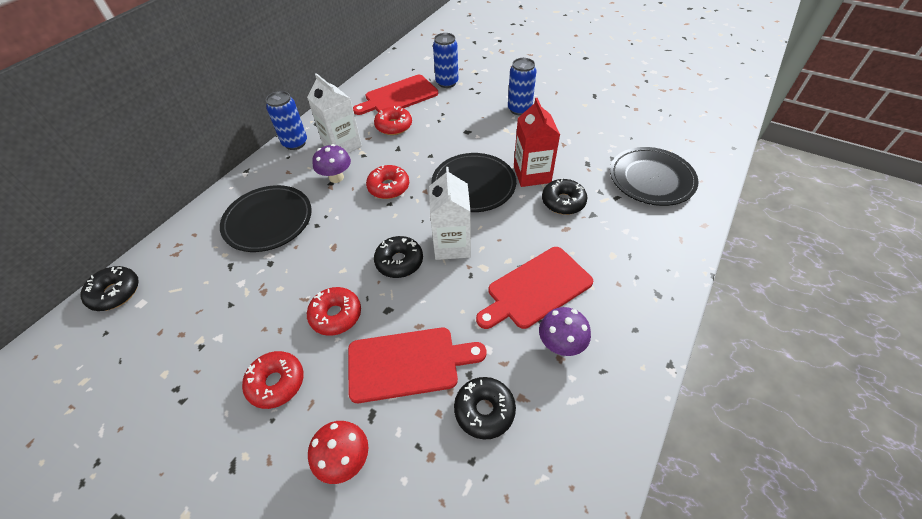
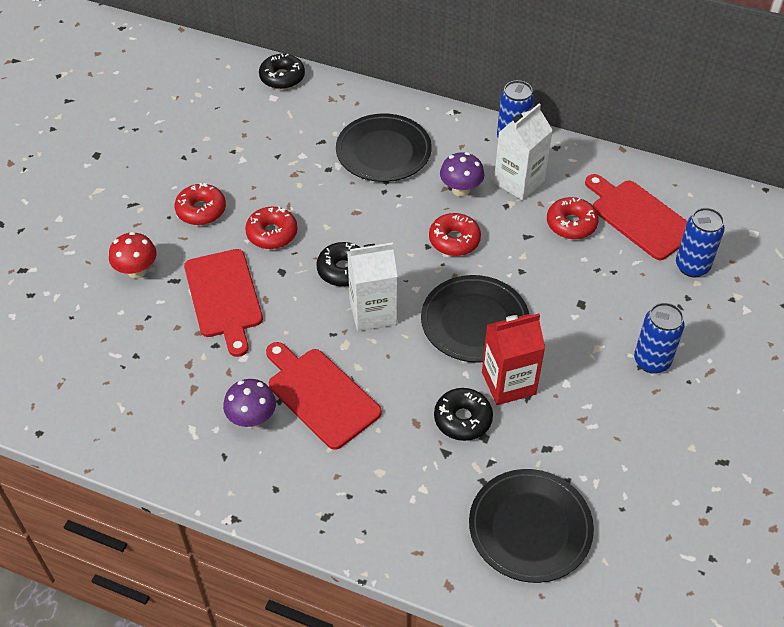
camera: 80 degrees right, 0 degrees up
(484, 410) = (180, 360): black donut -> none

